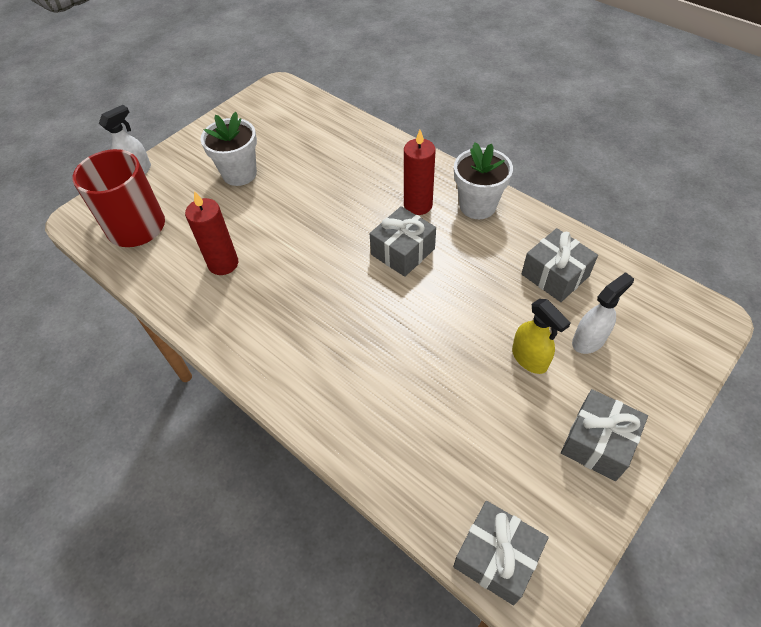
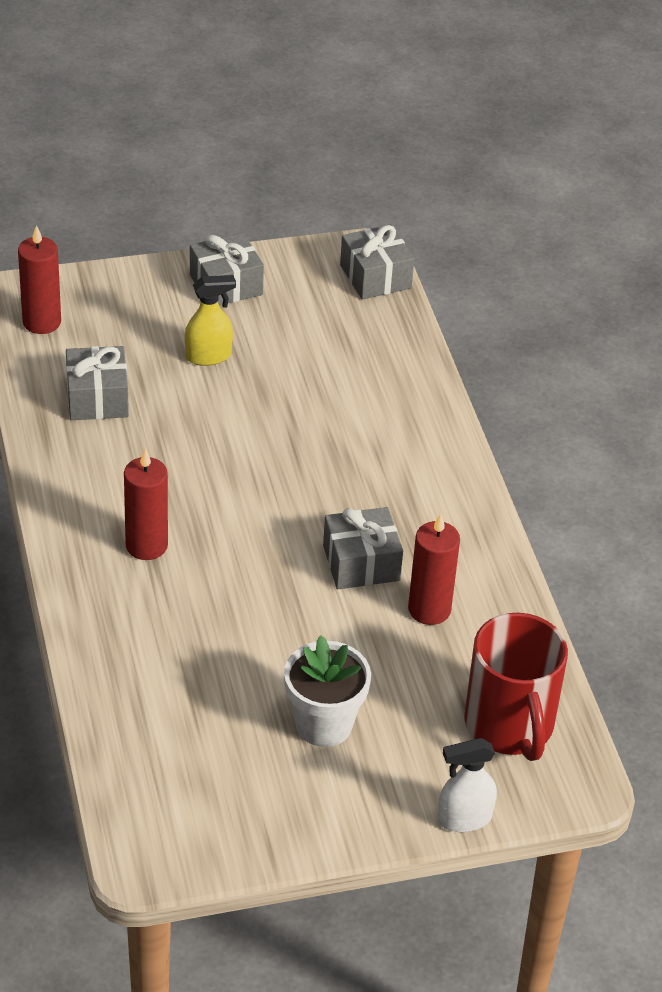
camera: 150 degrees left, 10 degrees down
(403, 251) = (220, 506): grey gift -> grey gift (361, 563)
(477, 206) = (83, 504): white flower pot -> none
(529, 359) = (208, 356): yellow spray bottle -> yellow spray bottle turned 75 degrees clockwise
(589, 340) = (140, 339): white spray bottle -> none
(663, 308) = (42, 322): none -> red candle

